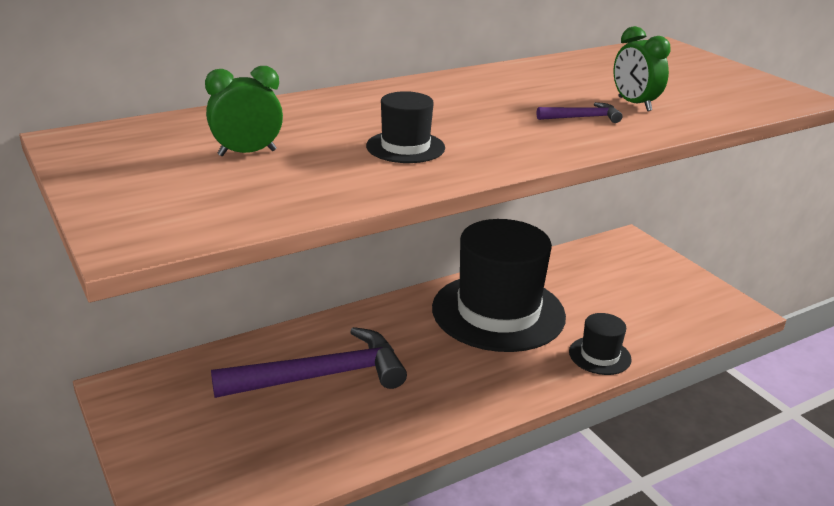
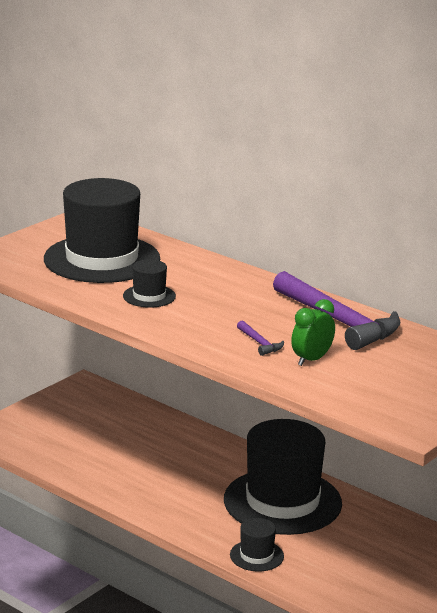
camera: 70 degrees right, 5 degrees down
(247, 153) = (102, 259): green clock -> black hat
(321, 376) = (144, 445): purple hammer -> purple hammer (338, 321)

